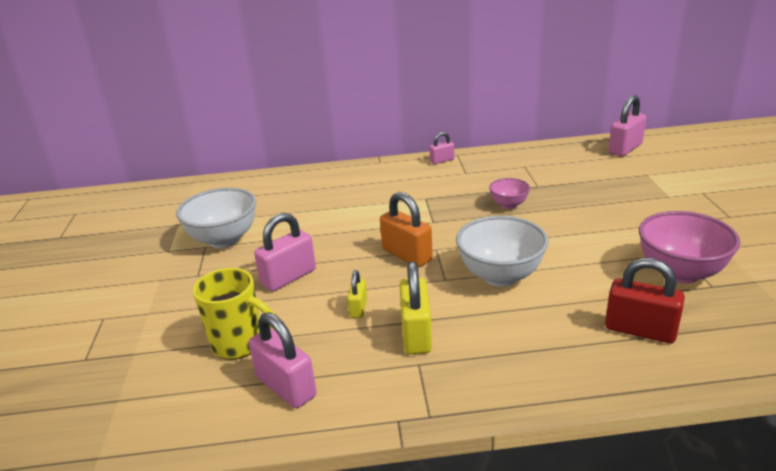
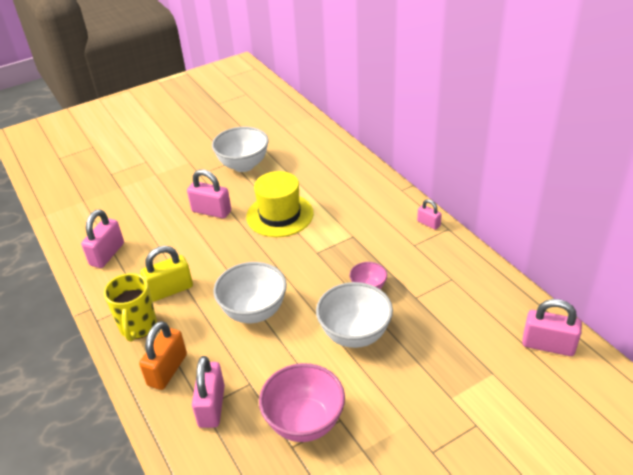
camera: 65 degrees right, 10 degrees up
(239, 344) = (138, 221): yellow mug -> yellow mug (138, 327)
(348, 232) = (280, 215): none -> yellow hat
(358, 308) = (189, 254): yellow padlock -> none
(407, 255) = (261, 255): orange padlock -> orange padlock (167, 370)
(570, 224) = (354, 334): none -> white bowl
(640, 330) = (212, 406): red padlock -> pink padlock

